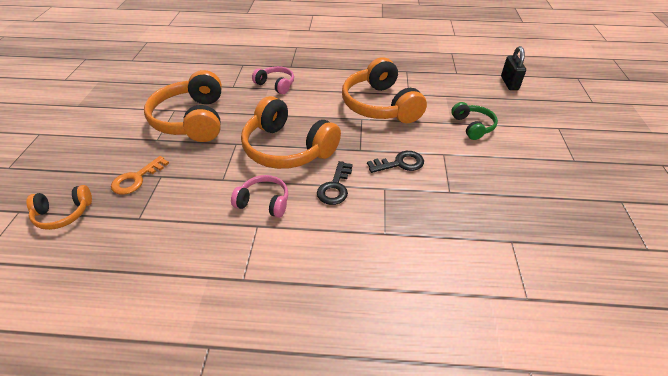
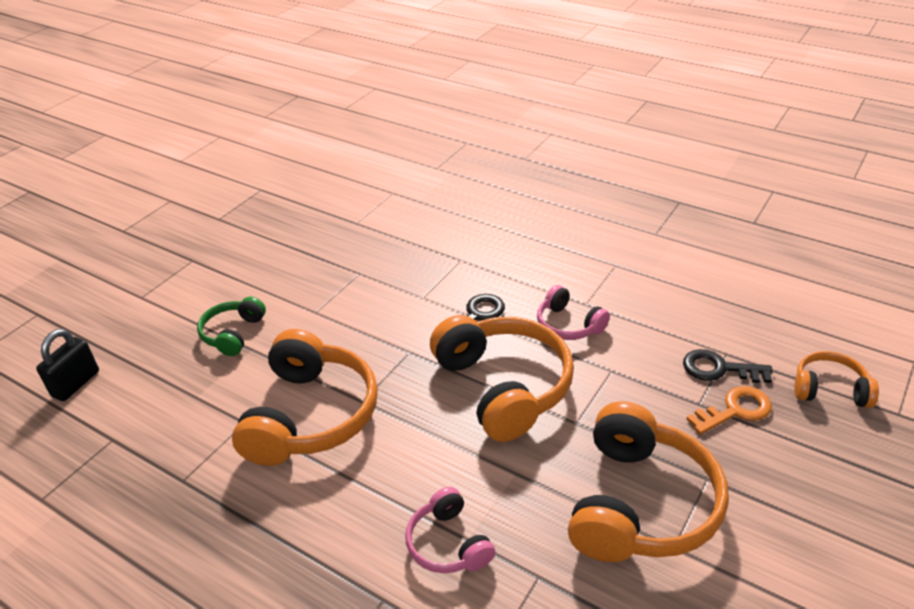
camera: 150 degrees left, 5 degrees down
(400, 163) = (377, 317): black key -> black key (719, 369)

